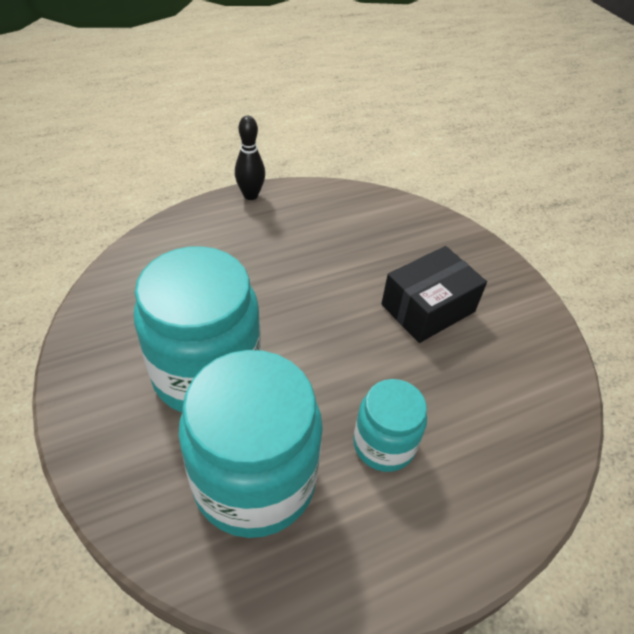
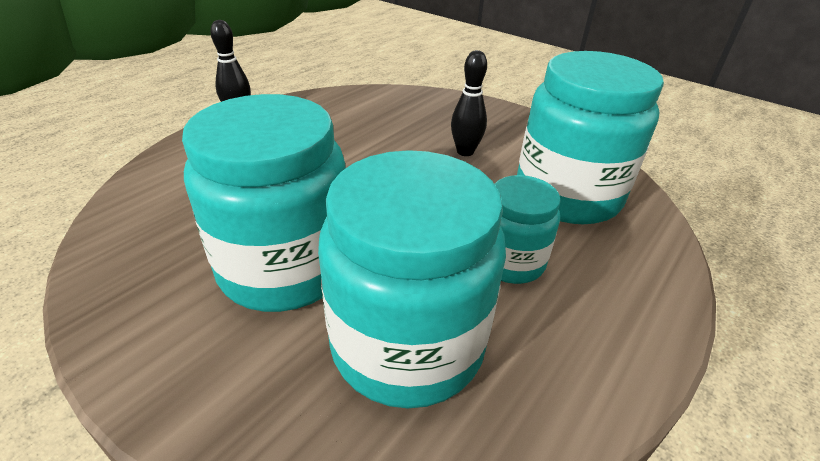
camera: 25 degrees left, 10 degrees down
(428, 308) = (465, 152): black box -> black bowling pin
(490, 397) = (567, 195): none -> turquoise jar

